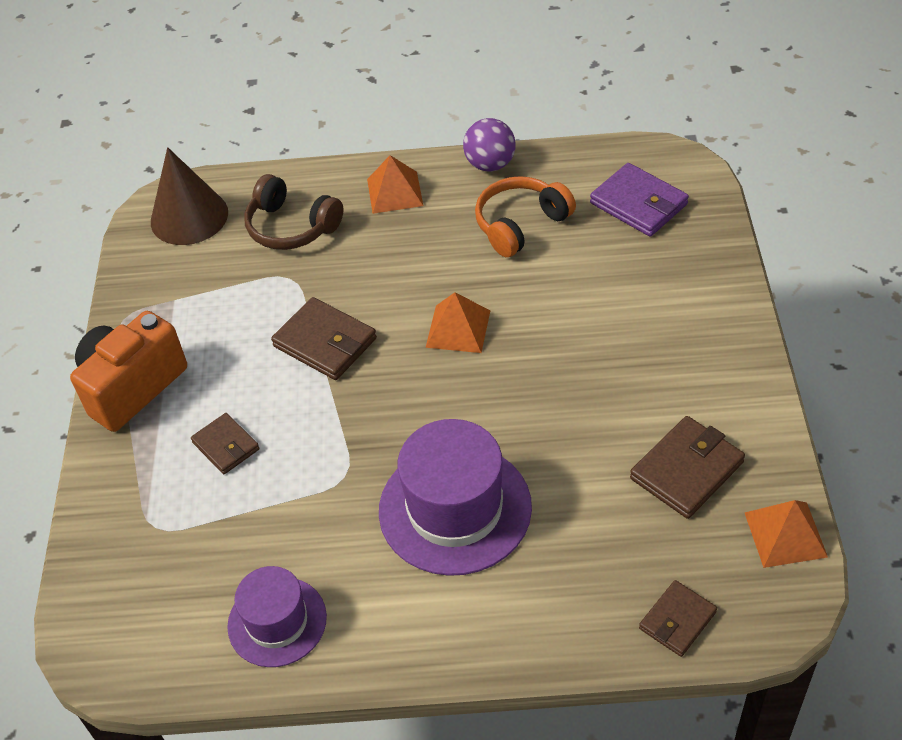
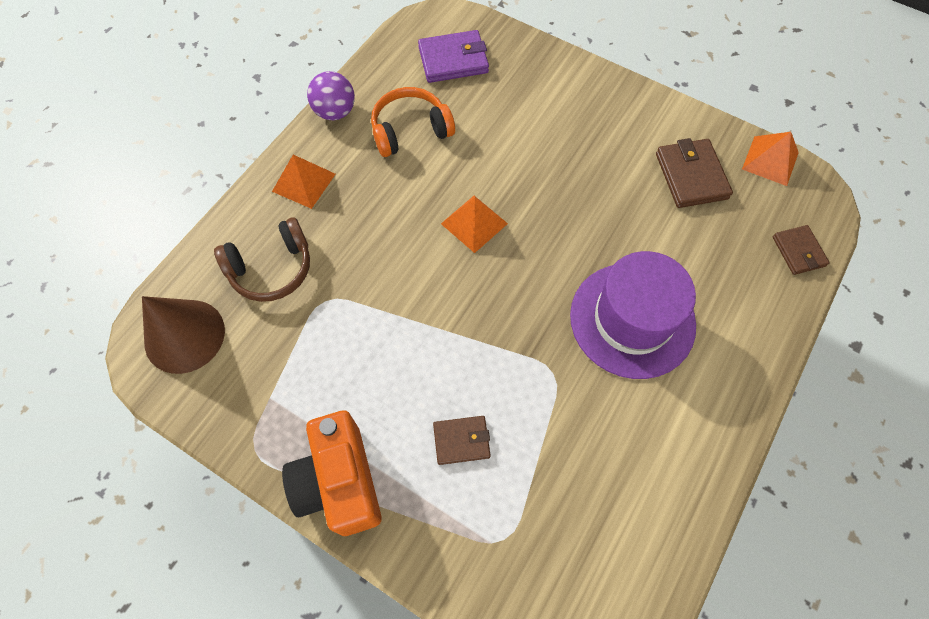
camera: 60 degrees left, 15 degrees up
(277, 621) = (654, 493): purple hat -> none
(325, 342) = (414, 313): brown wallet -> none
(520, 224) = (410, 130): orange headphones -> orange headphones turned 75 degrees clockwise

